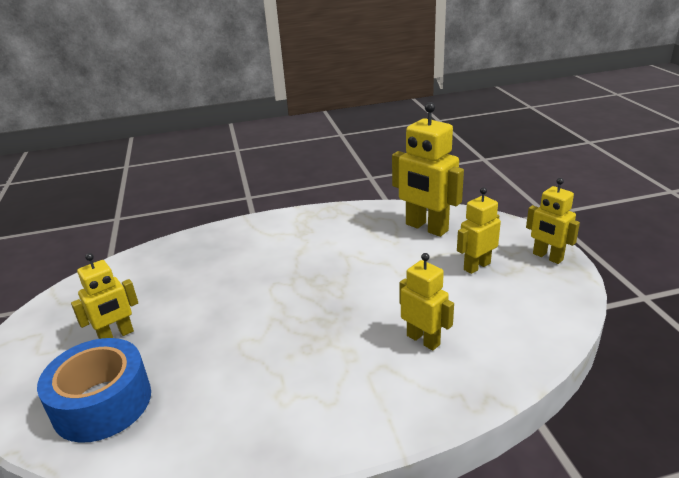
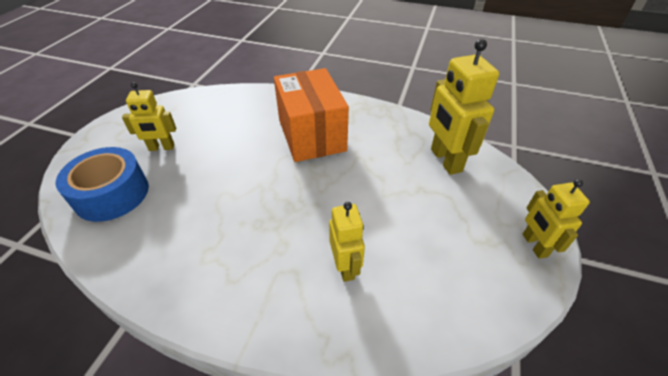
camera: 30 degrees right, 15 degrees up
(282, 256) = (311, 135): none -> orange box
(476, 266) = (455, 220): yellow robot -> none

